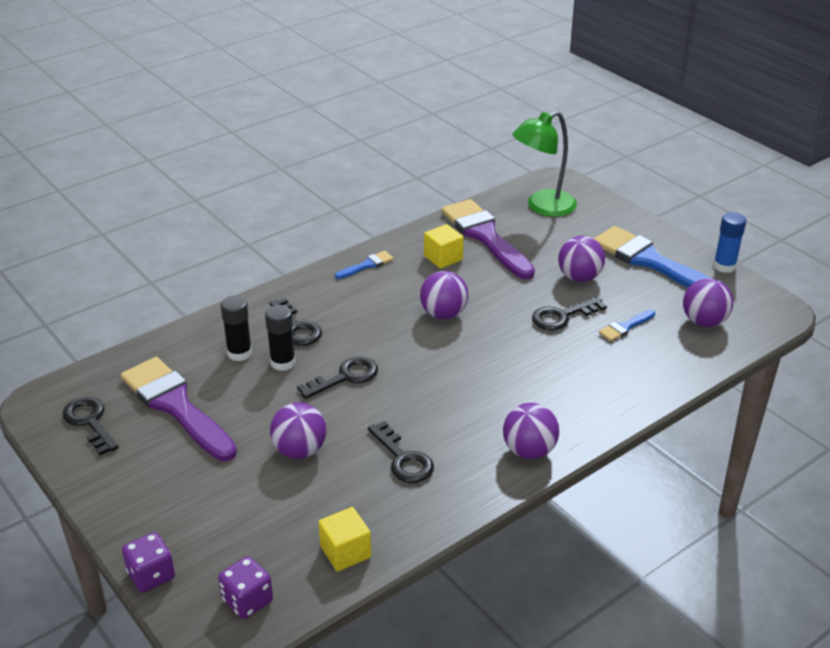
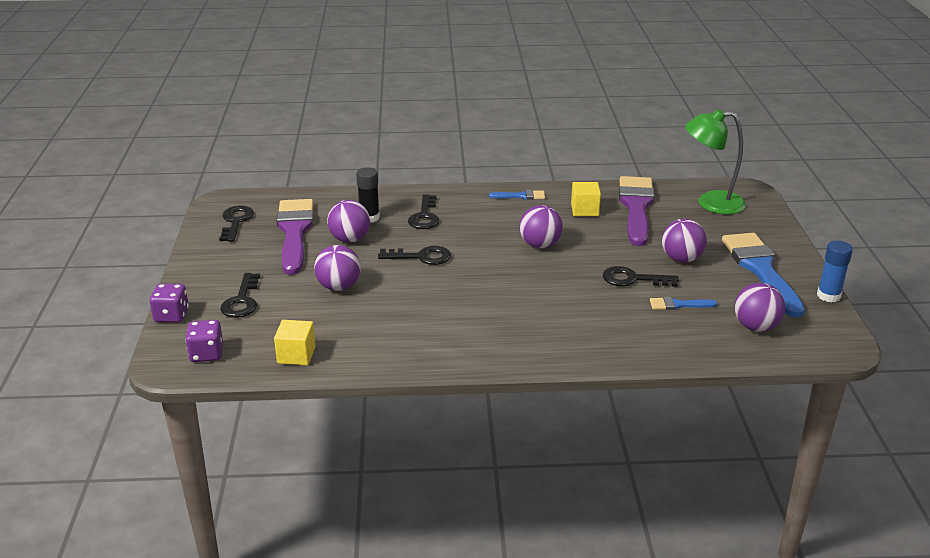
camera: 35 degrees right, 5 degrees down
(283, 362) = (390, 233): black glue stick -> none
(403, 459) = (400, 319): black key -> black key (242, 301)
(529, 451) = (496, 352): purple ball -> purple ball (350, 239)

